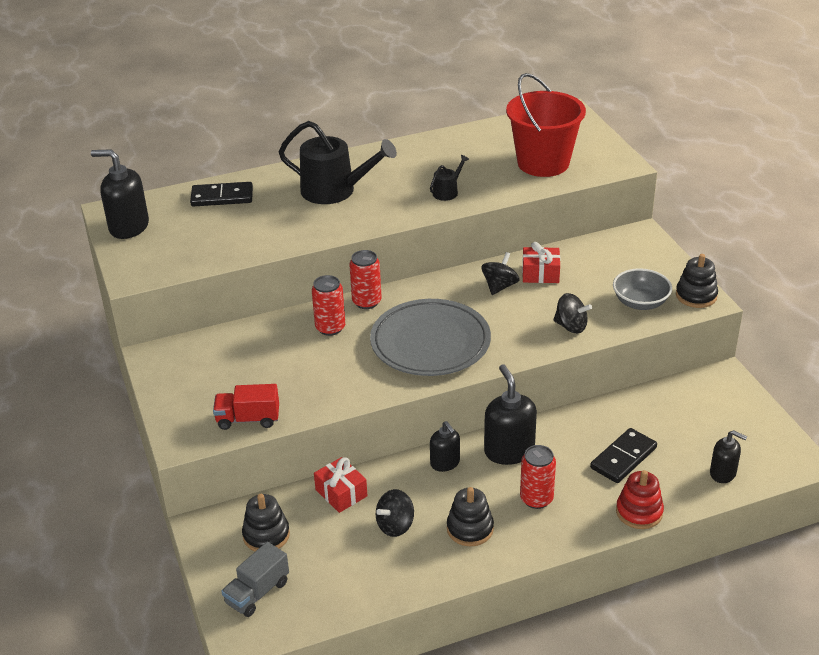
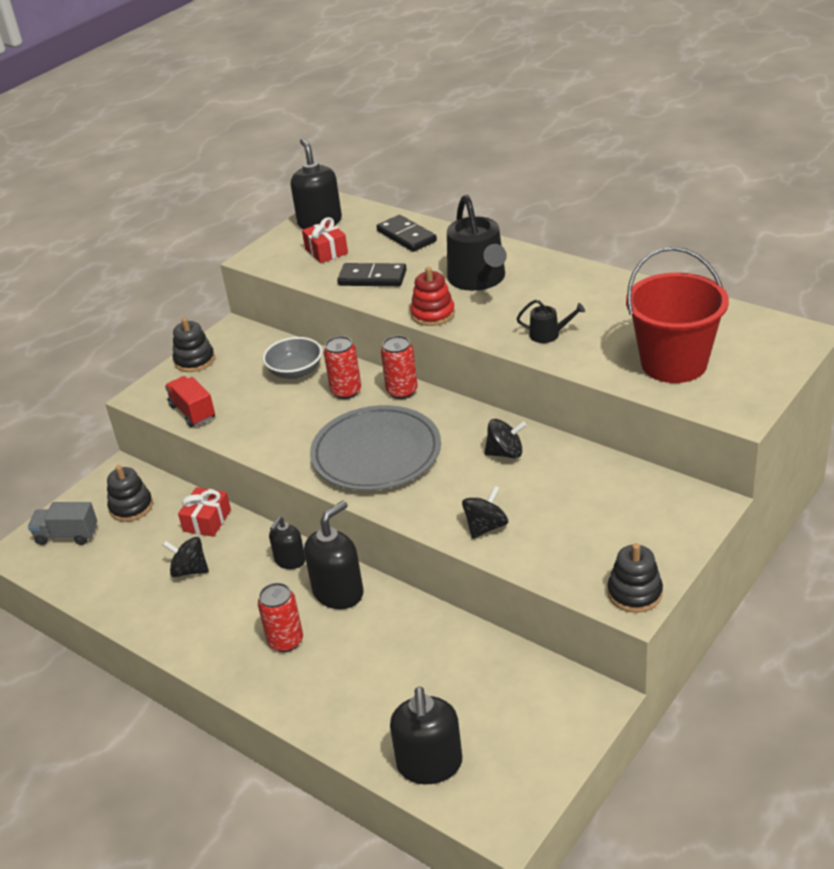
camera: 60 degrees right, 0 degrees up
(470, 529) = (216, 616): black stacking toy -> black stacking toy (194, 360)
(540, 274) = (555, 468): red gift -> red gift (326, 251)
(571, 326) = (486, 527): black spinning top -> black spinning top turned 135 degrees counterclockwise
(623, 458) = (392, 676): black domino -> black domino (372, 278)
(639, 512) = (320, 722): red stacking toy -> red stacking toy (433, 314)
(640, 302) = (577, 557): grey bowl -> grey bowl (295, 371)
(723, 473) = (429, 764): black soap dispenser -> black soap dispenser, size x1.66

